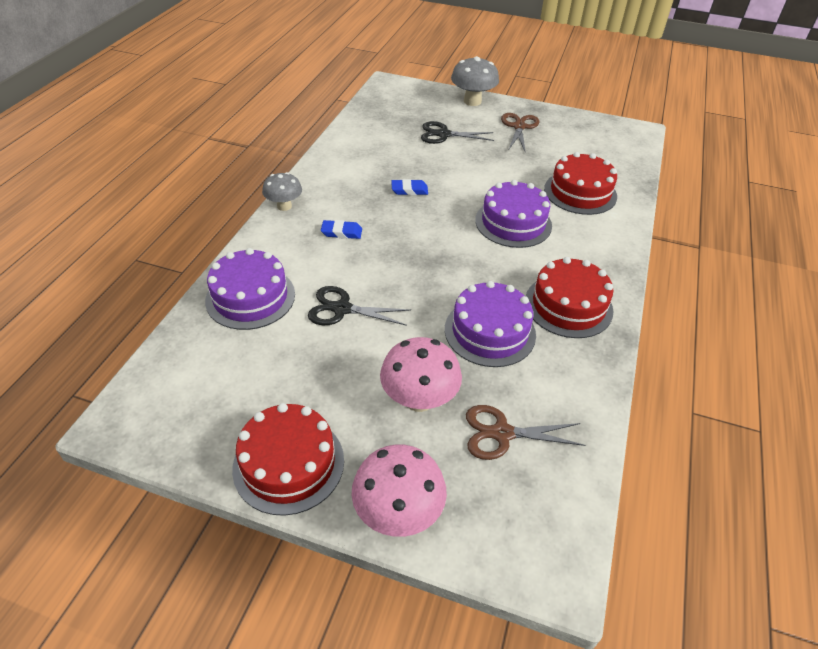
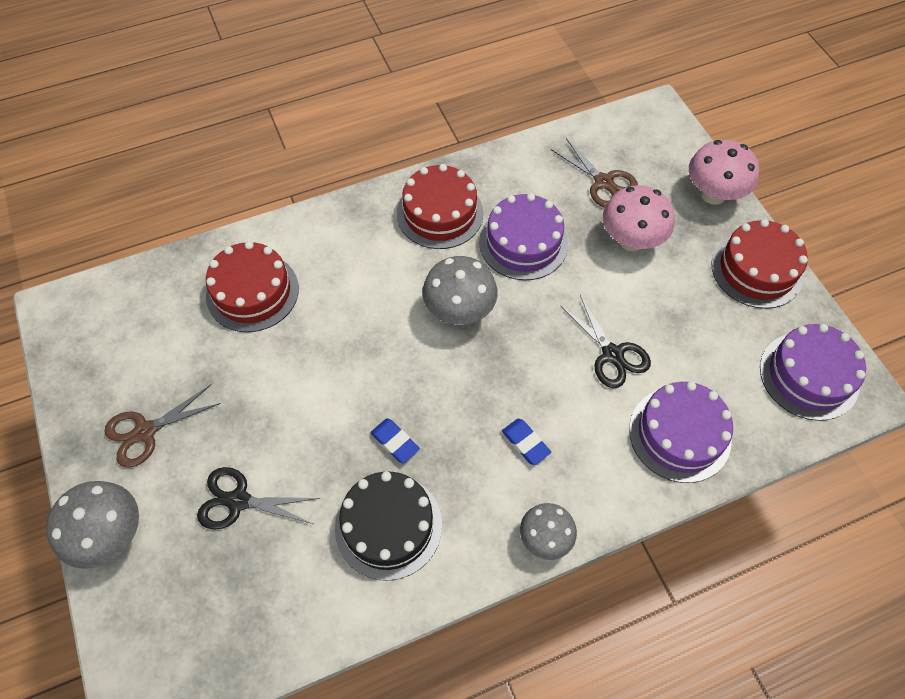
camera: 130 degrees left, 15 degrees up
(367, 165) = (388, 526): none -> black cake
(443, 134) = (238, 501): black scissors -> black scissors turned 135 degrees clockwise
(466, 262) = (459, 311): none -> grey mushroom
(513, 223) = (362, 314): purple cake -> purple cake (809, 375)

